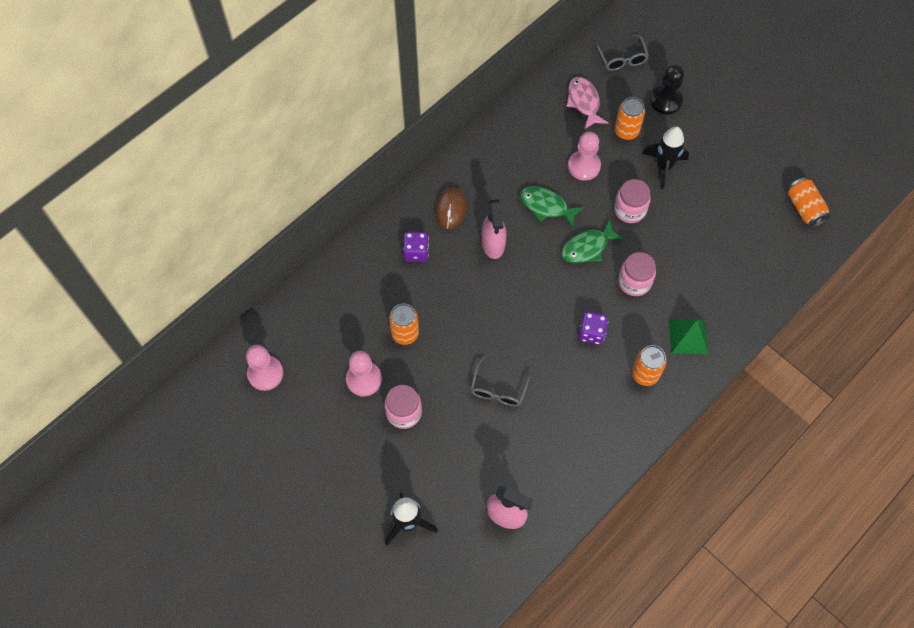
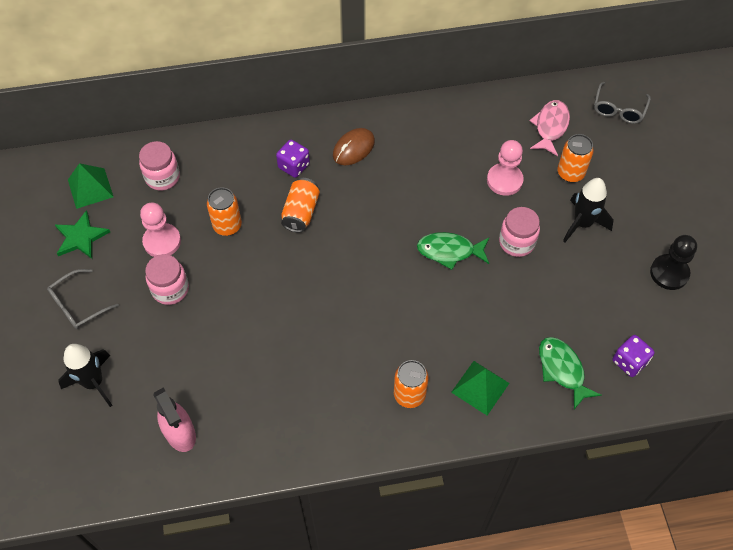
camera: 35 degrees right, 5 degrees down
(265, 373) = (90, 188): pink pawn -> green pyramid
(294, 418) = (81, 237): none -> green star
(493, 244) = (366, 198): pink spray bottle -> none
(498, 389) = (266, 321): grey glasses -> grey glasses (78, 305)
(546, 206) = (441, 195): green fish -> green fish (562, 370)
(591, 333) = (390, 327): purple dice -> purple dice (629, 362)
(634, 282) = (468, 307): pink jar -> pink jar (162, 177)
(666, 101) = (632, 168): black pawn -> black pawn (669, 273)
(804, 208) = (698, 343): orange can -> orange can (301, 212)

